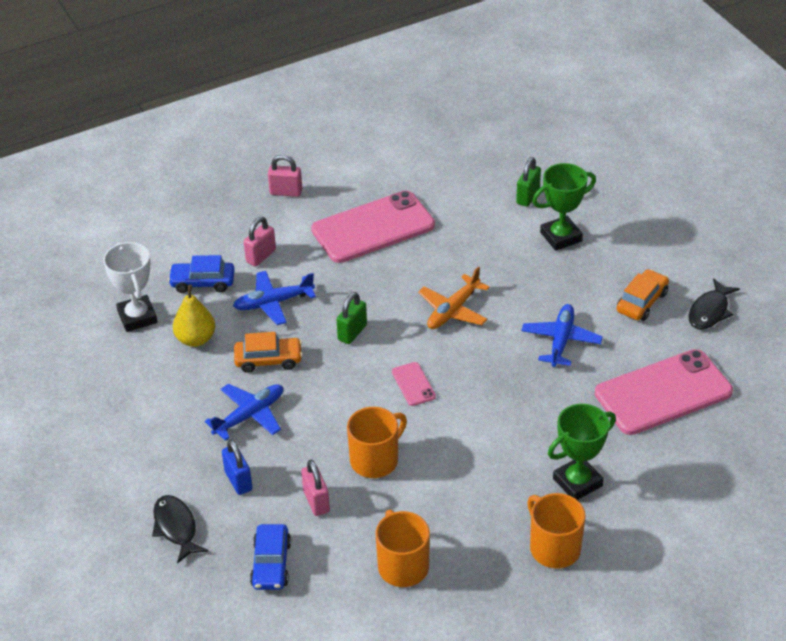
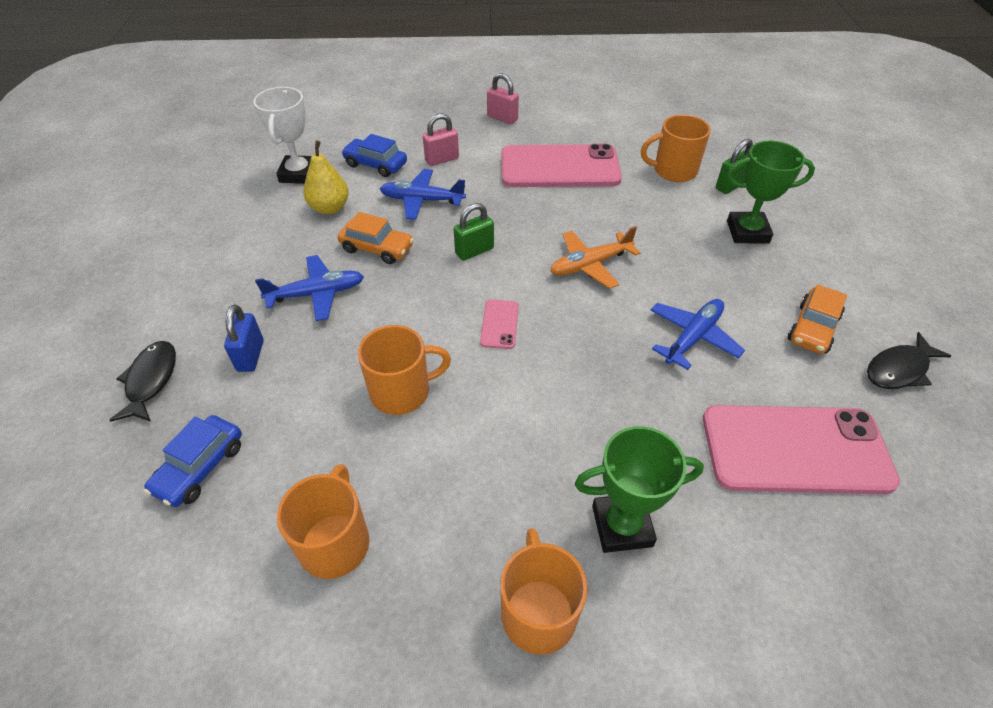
camera: 25 degrees right, 5 degrees up
(316, 501) = (305, 413): pink padlock -> none
(473, 197) = (674, 171): none -> orange mug
(642, 302) = (813, 328): orange car -> orange car turned 150 degrees clockwise

